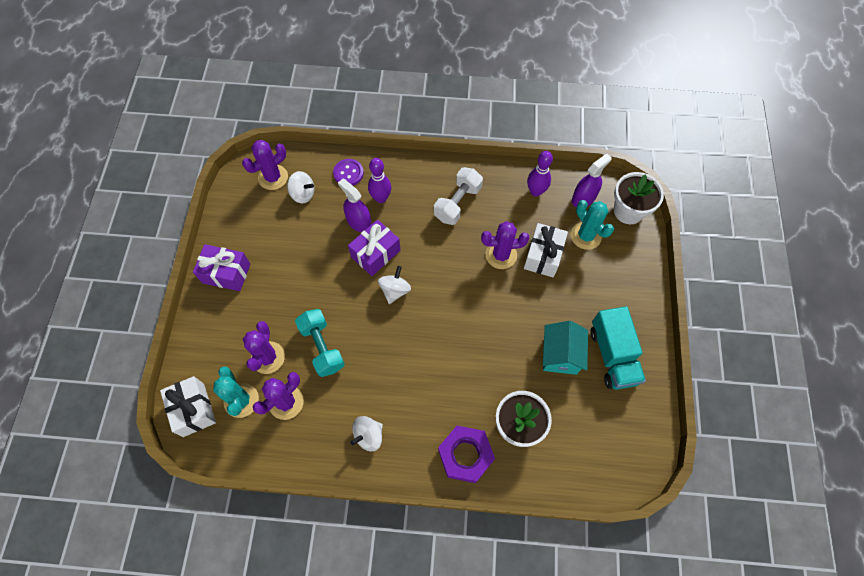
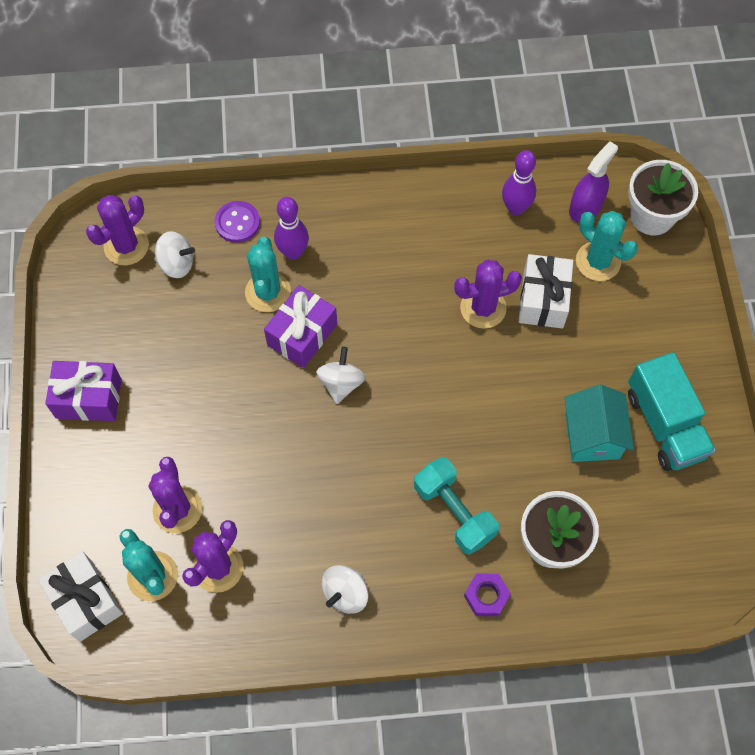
camera: 10 degrees left, 0 degrees up
(322, 347) = (253, 481): turquoise dumbbell -> turquoise dumbbell (454, 512)
(358, 222) = (268, 292): purple spray bottle -> turquoise cactus
(457, 203) = (406, 242): white dumbbell -> none
(465, 455) = (486, 596): purple nut -> purple nut, size x0.57

